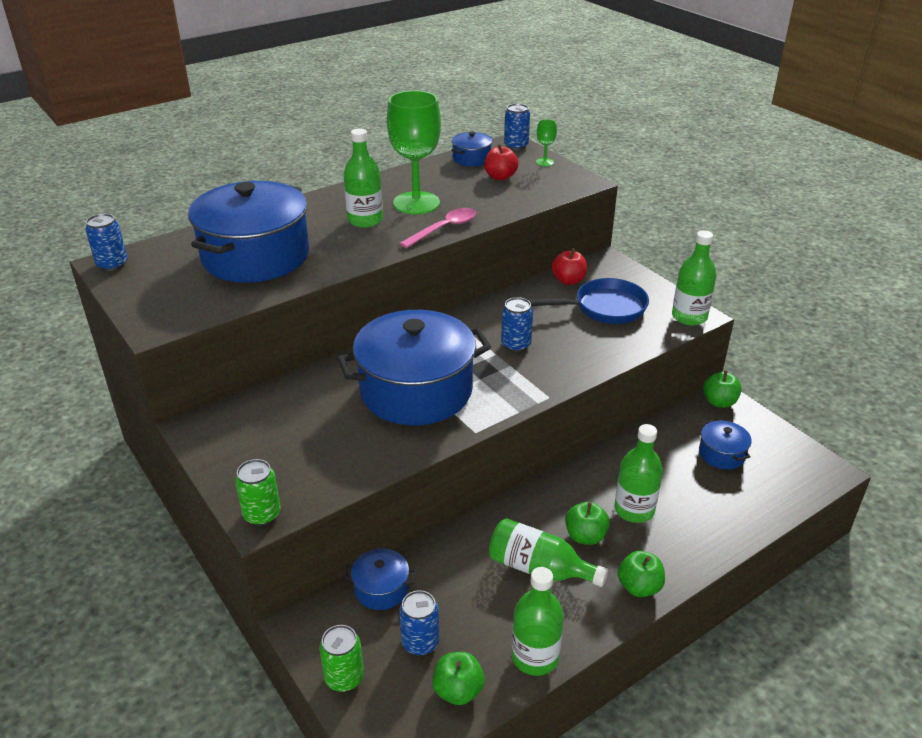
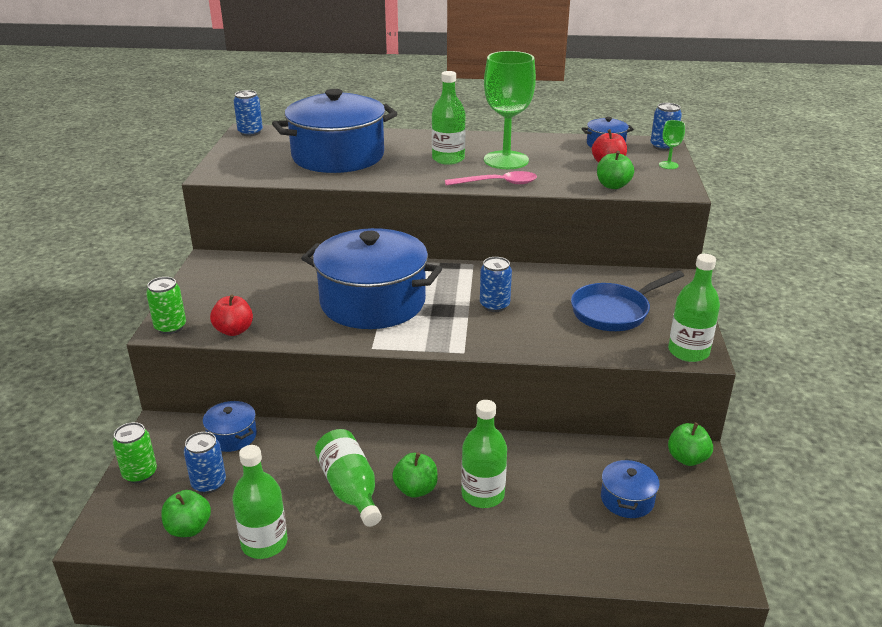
camera: 40 degrees right, 5 degrees down
(568, 280) = (613, 279): red apple -> red apple (234, 330)
(604, 308) = (614, 312): blue pan -> blue pan turned 120 degrees clockwise
(639, 587) = (406, 550): green apple -> green apple (613, 186)

